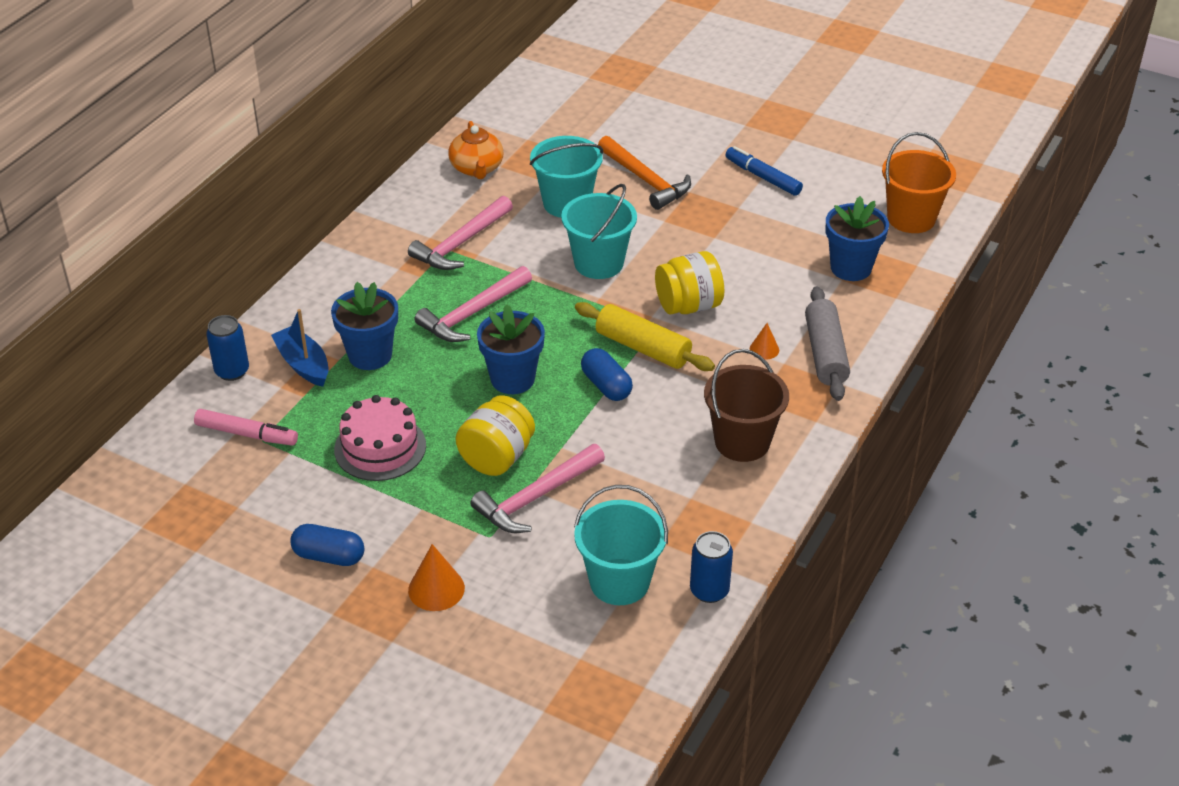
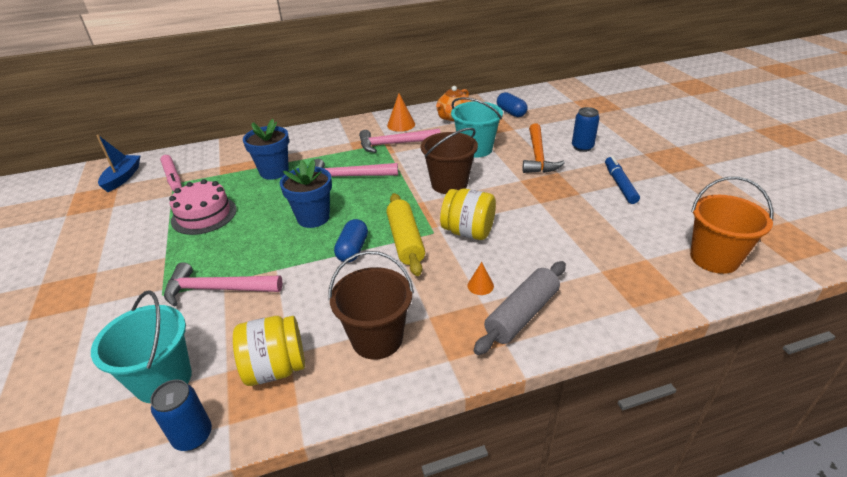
camera: 45 degrees right, 5 degrees down
(232, 371) = (216, 150): blue can -> blue can (582, 147)
(303, 364) = (243, 161): blue boat -> blue boat (122, 178)
(329, 556) = (93, 253): blue capsule -> blue capsule (511, 112)
(436, 589) = (92, 306): orange cone -> orange cone (401, 125)
(497, 457) = (238, 253): yellow jar -> yellow jar (275, 368)
(599, 263) = (449, 184): turquoise bucket -> brown bucket
(851, 268) = (618, 267): blue flower pot -> none

